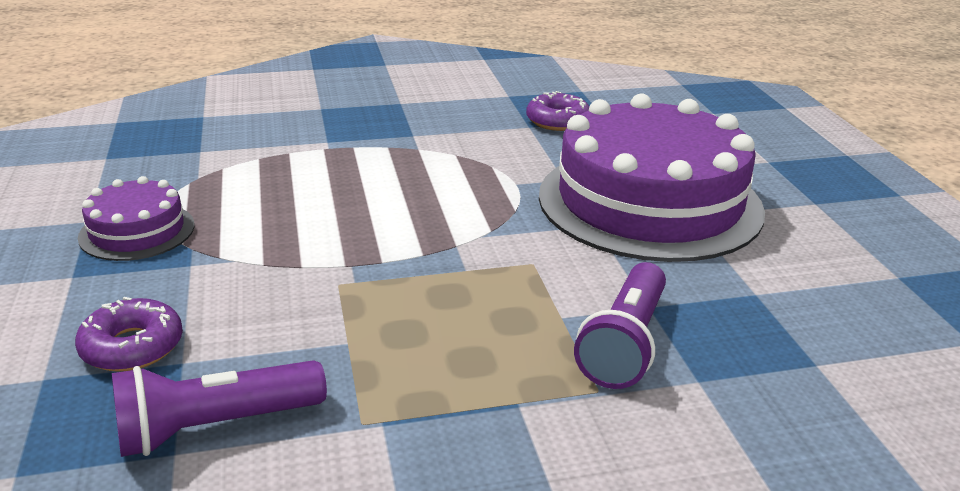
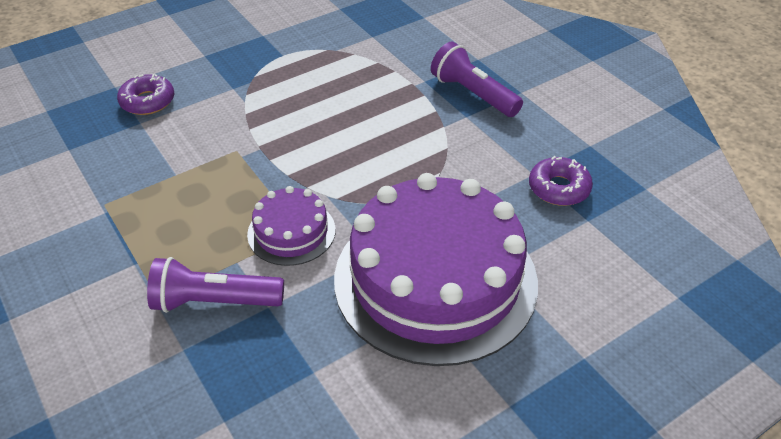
camera: 70 degrees right, 15 degrees up
(137, 231) = (259, 55): purple cake -> purple cake (291, 232)
(215, 427) = (89, 154): purple flashlight -> purple flashlight (473, 94)

